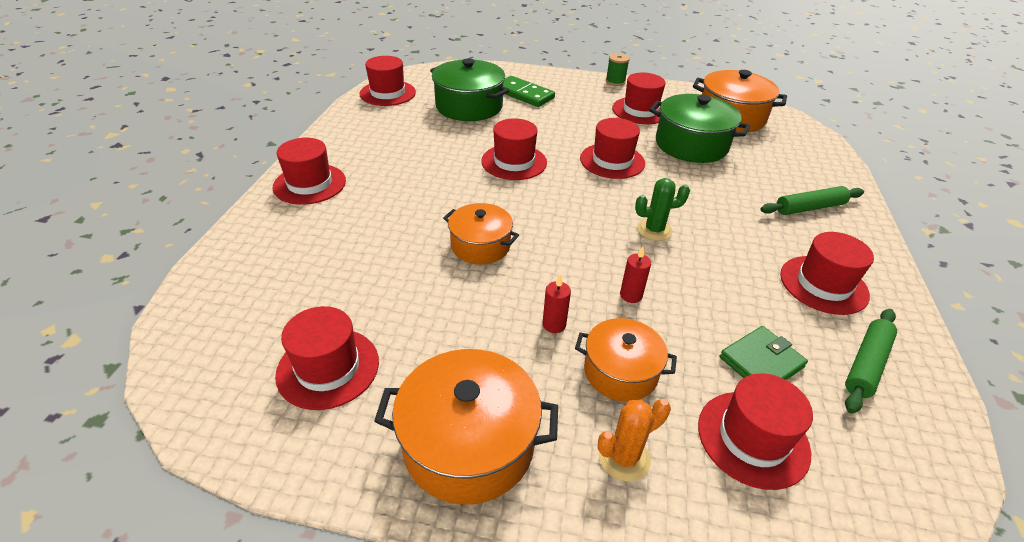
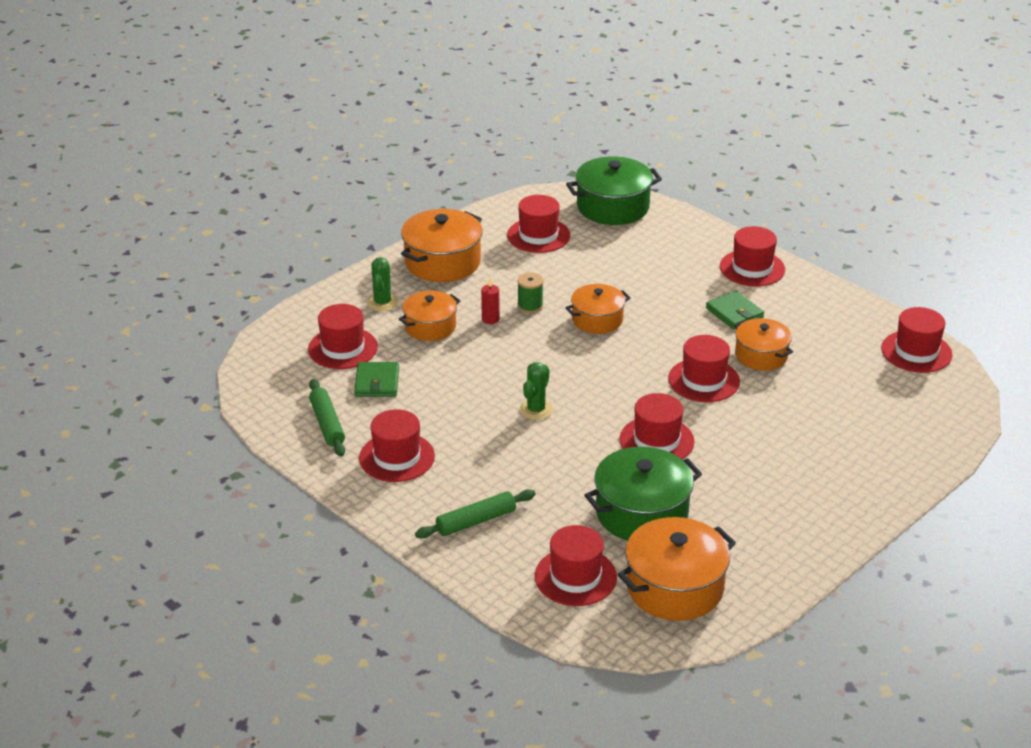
camera: 125 degrees right, 5 degrees down
(398, 173) = (734, 313): none -> green wallet
(452, 147) = (761, 355): none -> orange pot
(469, 106) = (845, 395): green pot -> green pot (613, 207)
(524, 94) = (852, 446): green domino -> none
(615, 81) = (841, 541): green spool -> green spool (530, 306)
(624, 457) = (382, 303): orange cactus -> green cactus
(631, 295) = (482, 361): red candle -> none
(640, 111) = (746, 518): red hat -> red hat (575, 577)
(809, 208) = (476, 521): green rolling pin -> green rolling pin turned 45 degrees clockwise

